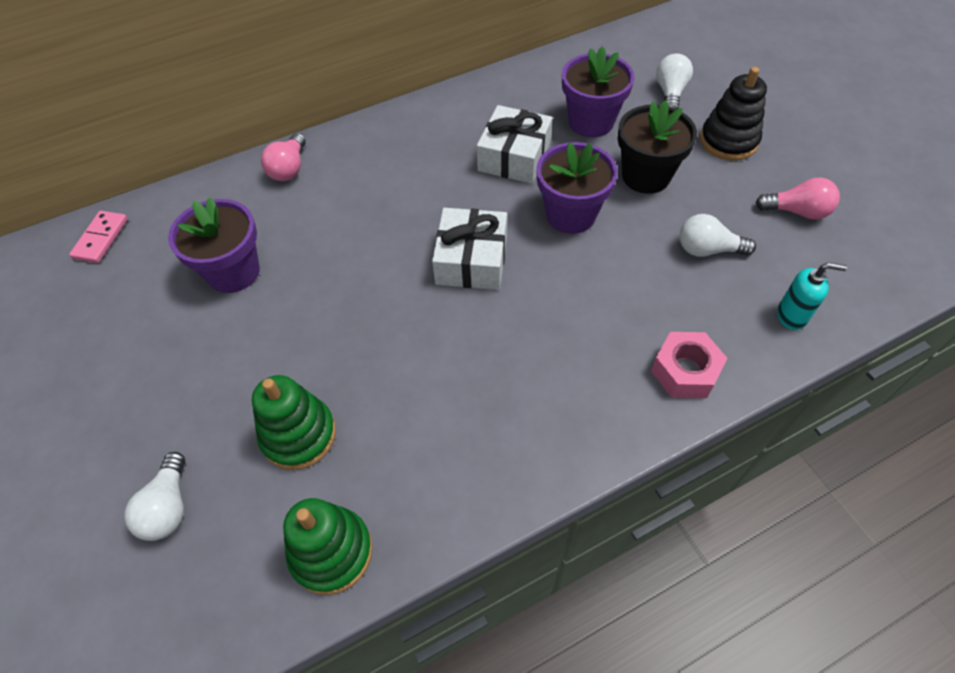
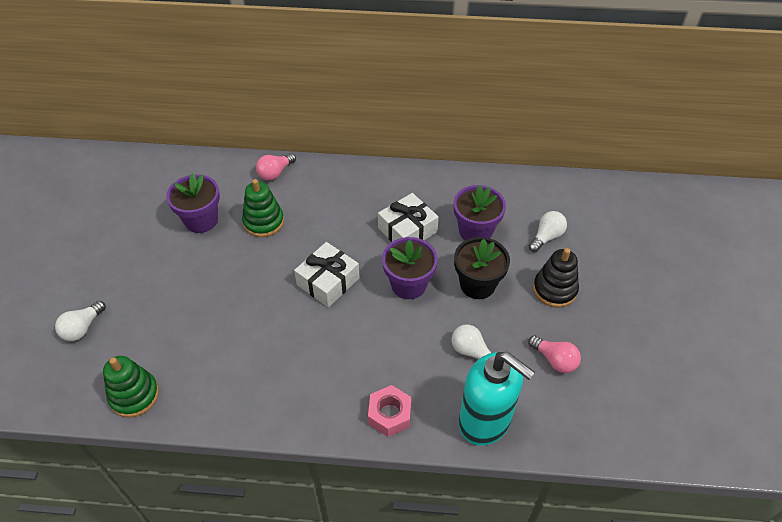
camera: 30 degrees right, 5 degrees down
(101, 239) = (153, 166): pink domino -> none
(299, 435) = (165, 327): green stacking toy -> green stacking toy (263, 222)
(791, 316) = (485, 421): turquoise soap dispenser -> turquoise soap dispenser, size x2.26

